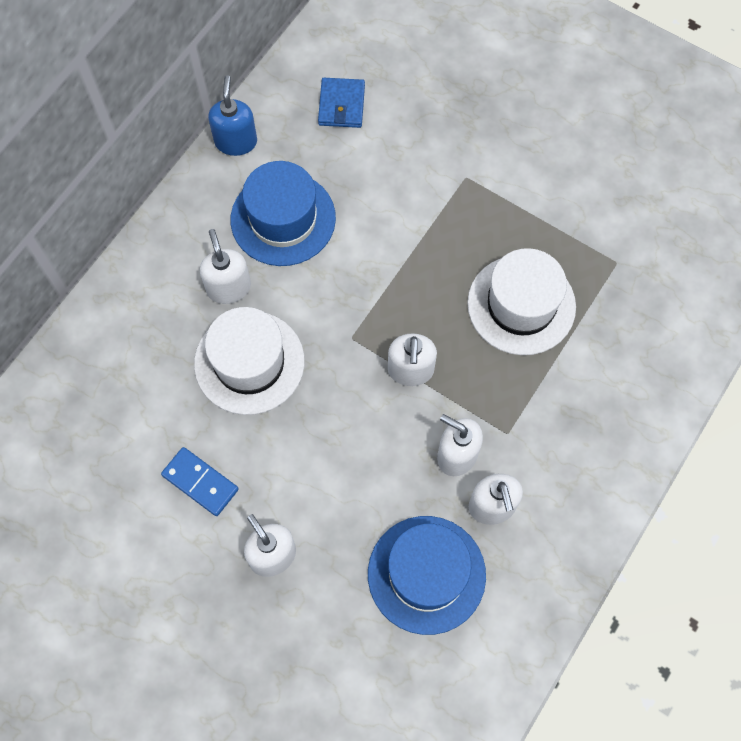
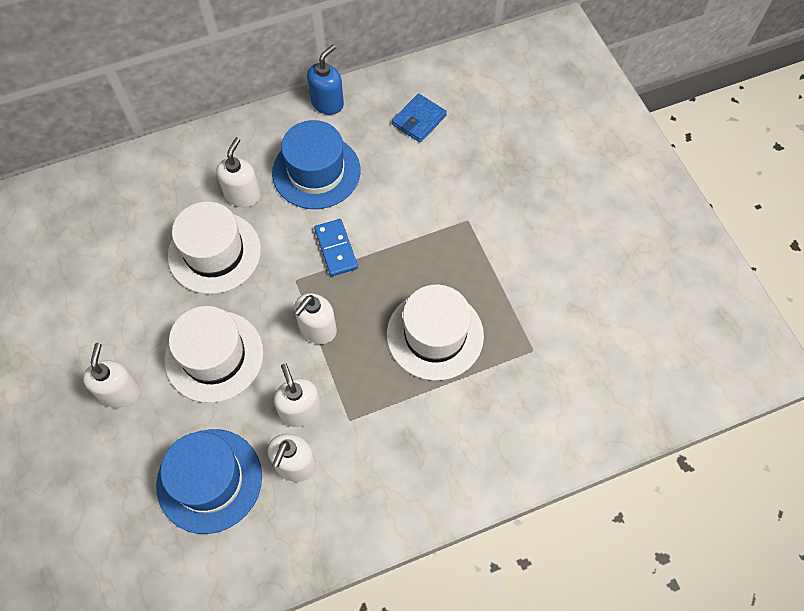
camera: 35 degrees right, 5 degrees down
(200, 482) = (116, 311): blue domino -> blue domino (336, 249)
(334, 460) = (214, 356): none -> white hat

